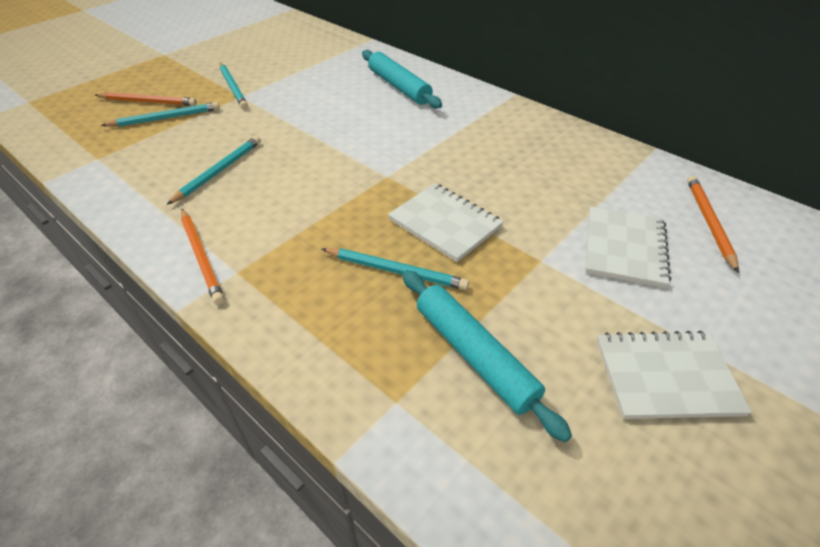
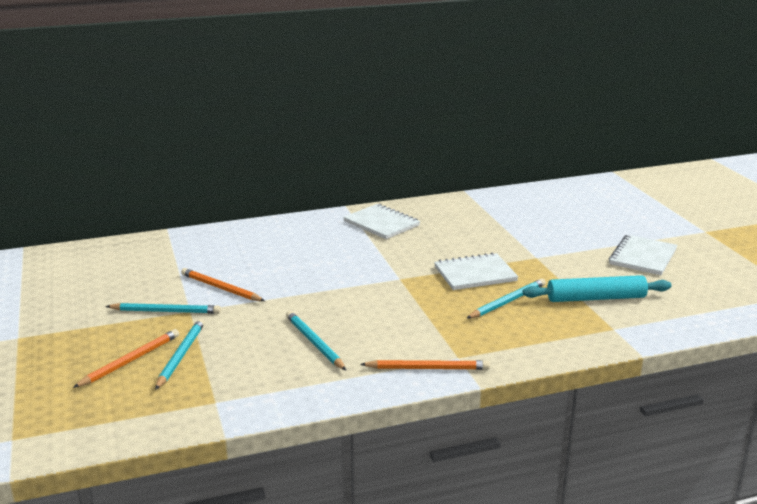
camera: 60 degrees left, 20 degrees down
(399, 86) = (275, 241): turquoise rolling pin -> none
(624, 248) = (546, 232): white notebook -> white notebook (381, 223)
(708, 223) = (545, 205): orange pencil -> orange pencil (221, 288)

